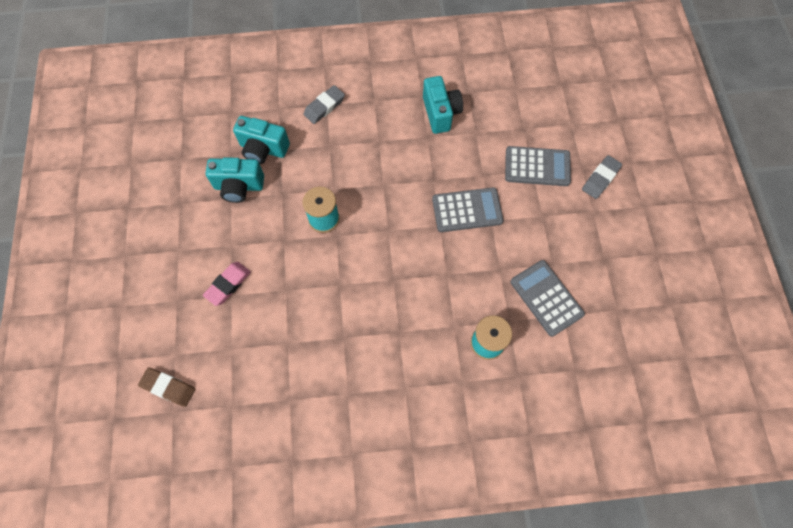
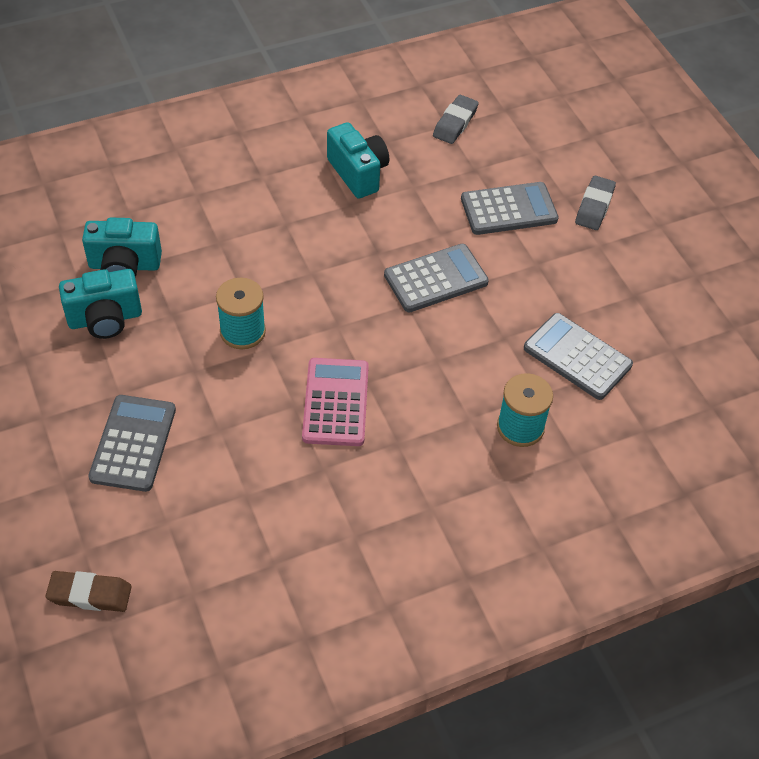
camera: 20 degrees left, 15 degrees down
(228, 285) = (133, 443): pink eraser -> grey calculator
(324, 107) = (194, 197): grey eraser -> grey eraser (455, 123)
(368, 289) = (336, 402): none -> pink calculator

